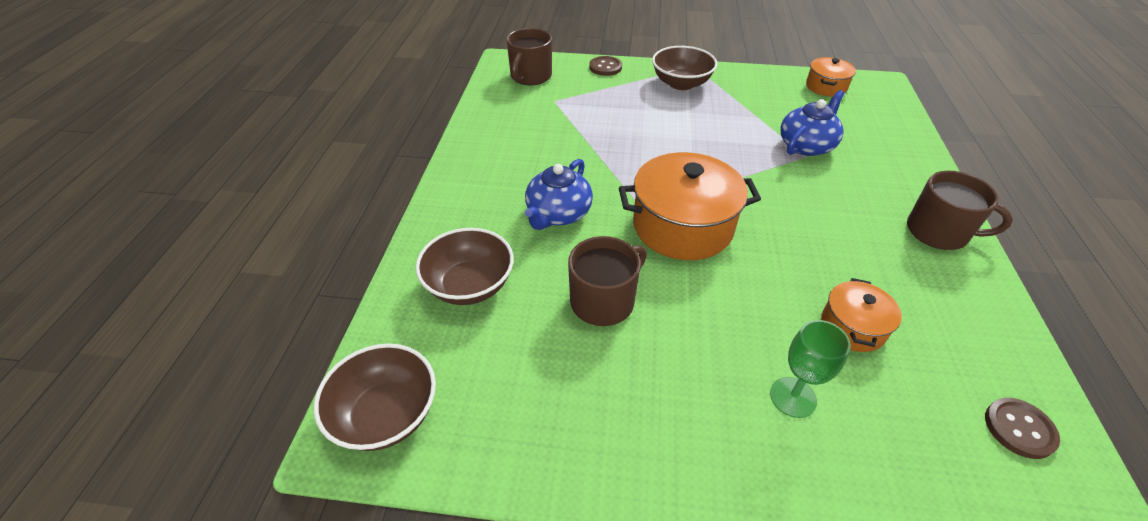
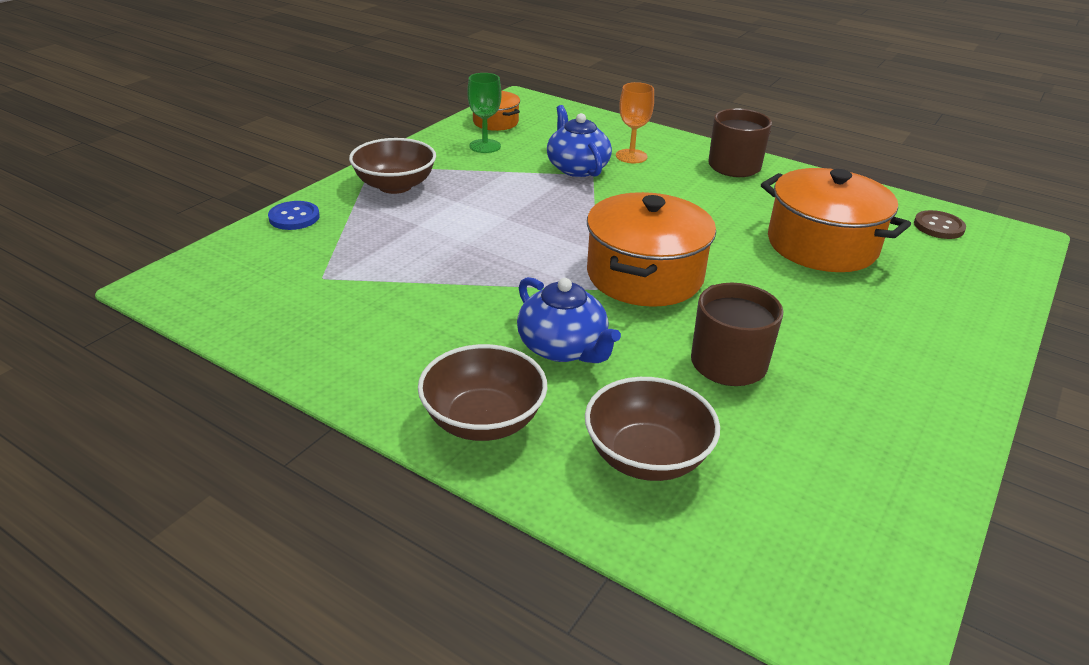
camera: 65 degrees left, 10 degrees down
(386, 414) = (834, 588): brown bowl -> brown bowl (483, 420)
(530, 76) = (236, 277): brown mug -> none
(605, 67) = (294, 217): brown button -> blue button
(793, 397) = (886, 302): green goblet -> green goblet (485, 146)
(852, 327) = (822, 245): orange pot -> orange pot, size x1.88
(866, 166) = (631, 156): none -> orange goblet

